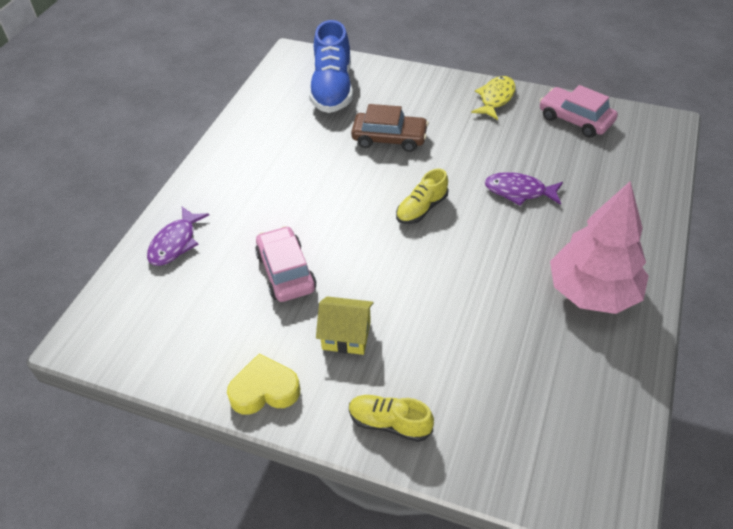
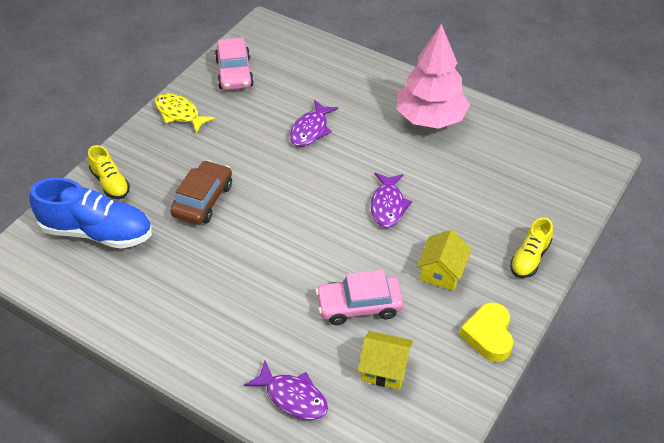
camera: 80 degrees left, 0 degrees up
(211, 304) = (384, 369): none -> yellow house
(421, 209) = (310, 196): yellow shoe -> yellow shoe (110, 183)
(430, 273) = (388, 206): none -> purple fish
(575, 120) = (234, 73): pink car -> pink car turned 60 degrees counterclockwise

